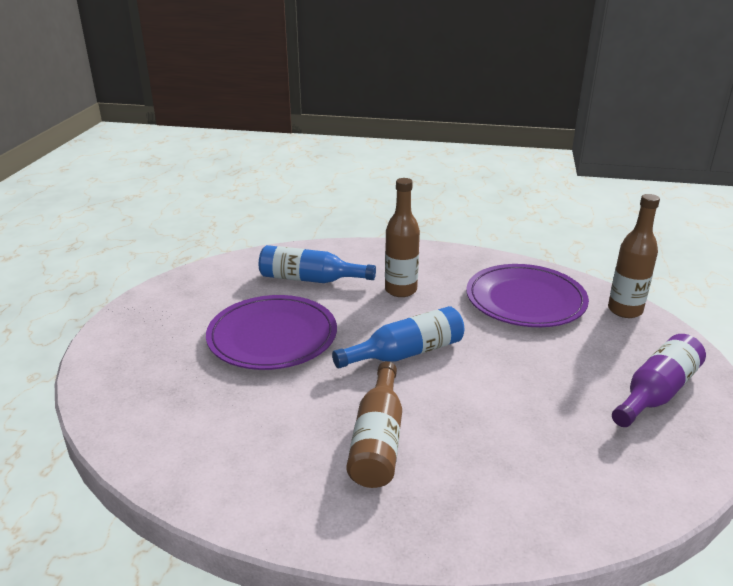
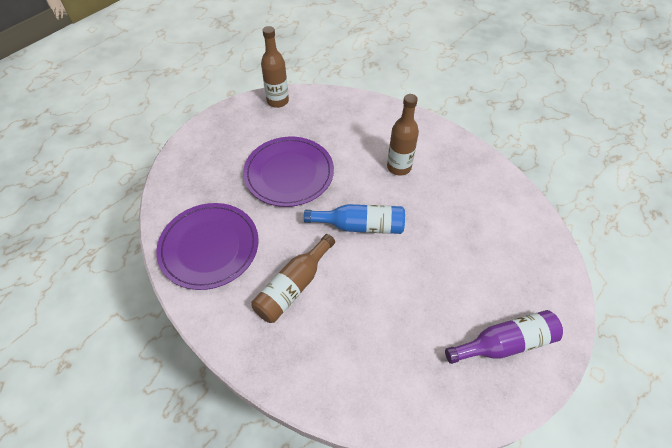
camera: 30 degrees right, 25 degrees up
(310, 279) = (346, 132): blue bottle -> none
(525, 300) = (481, 215): purple plate -> purple plate (209, 247)
(625, 310) = (551, 259): brown bottle -> brown bottle (277, 101)

